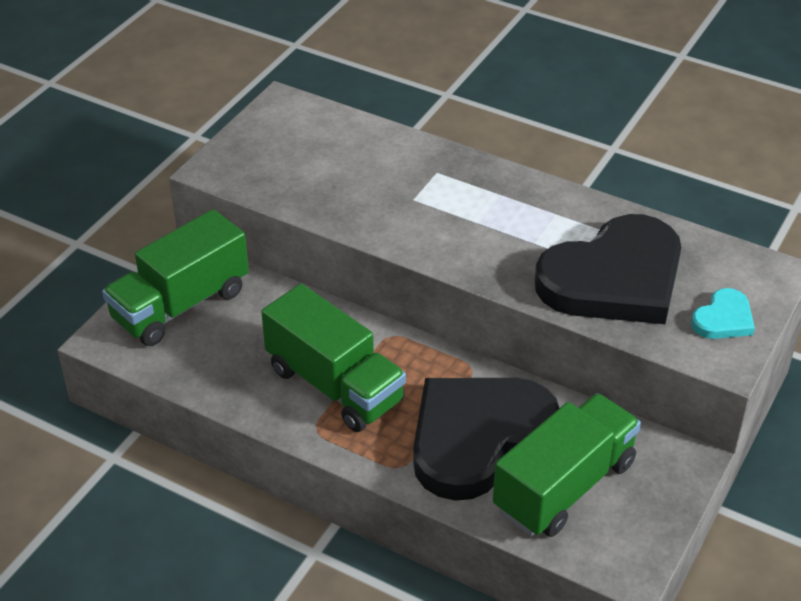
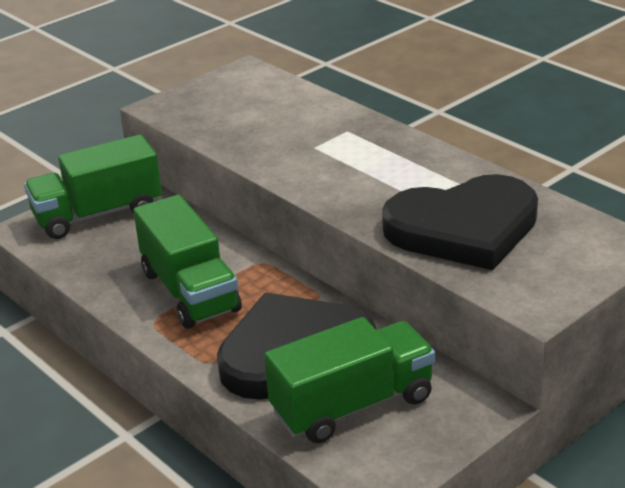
camera: 20 degrees right, 10 degrees down
(723, 319) = (554, 274): turquoise heart -> none

